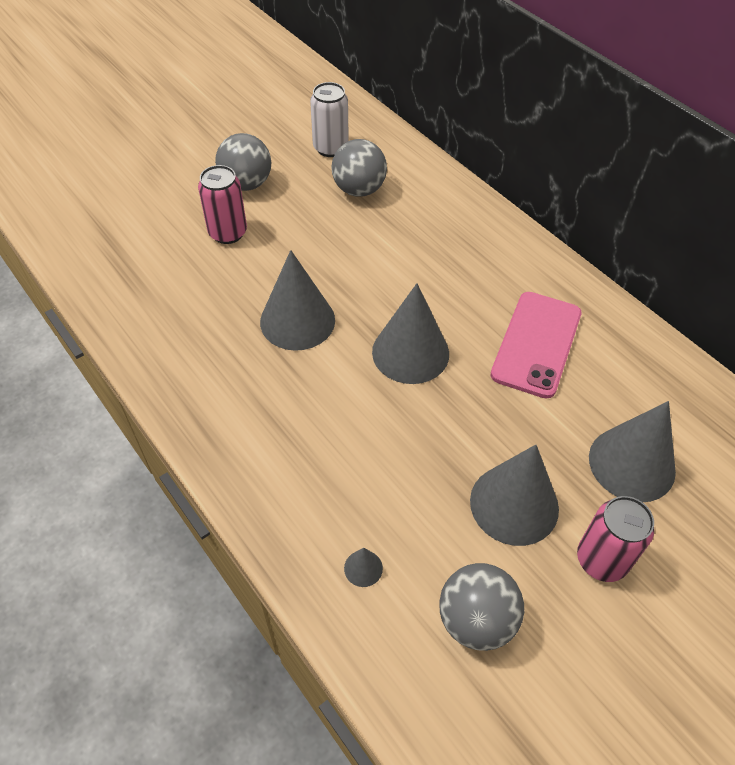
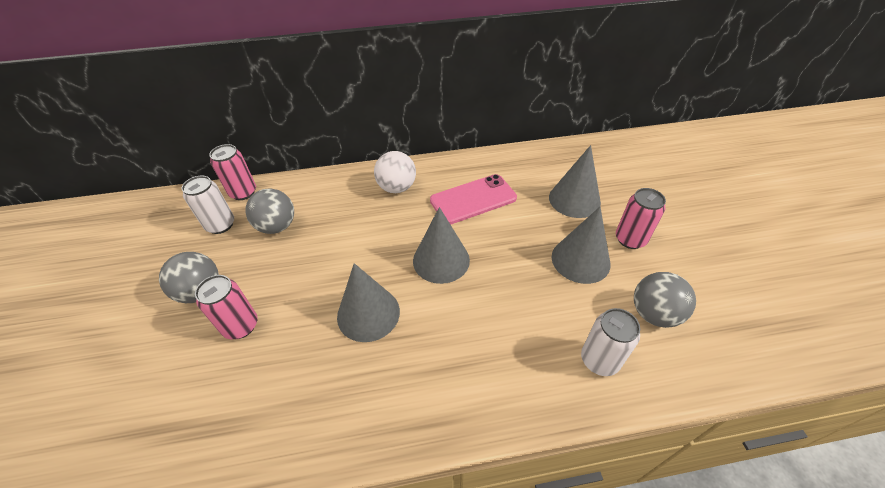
camera: 60 degrees left, 5 degrees down
(363, 568) = (599, 360): grey cone -> white can
(385, 137) = (243, 192): none -> pink can
(495, 259) = (397, 188): none -> white ball
(536, 344) = (473, 199): pink phone -> pink phone turned 75 degrees counterclockwise

